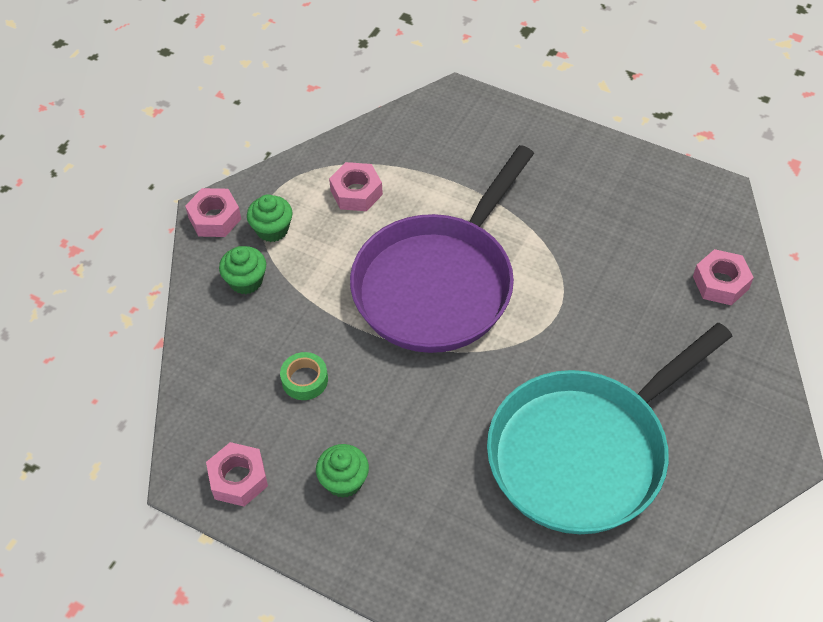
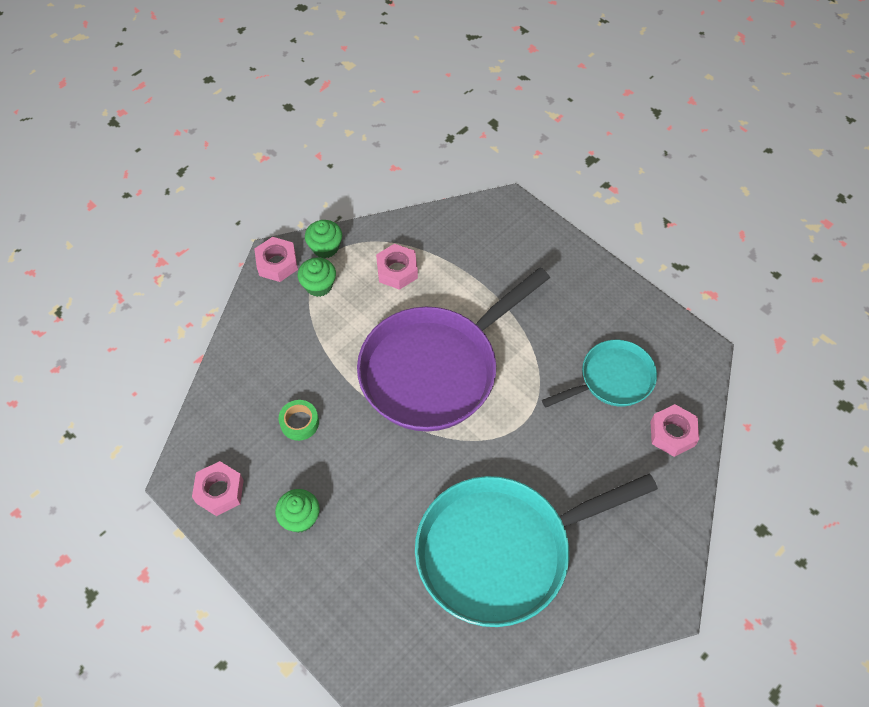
camera: 15 degrees right, 5 degrees up
(246, 281) = (283, 324): green cupcake -> green cupcake (325, 247)
(635, 245) = (612, 379): none -> turquoise pan

